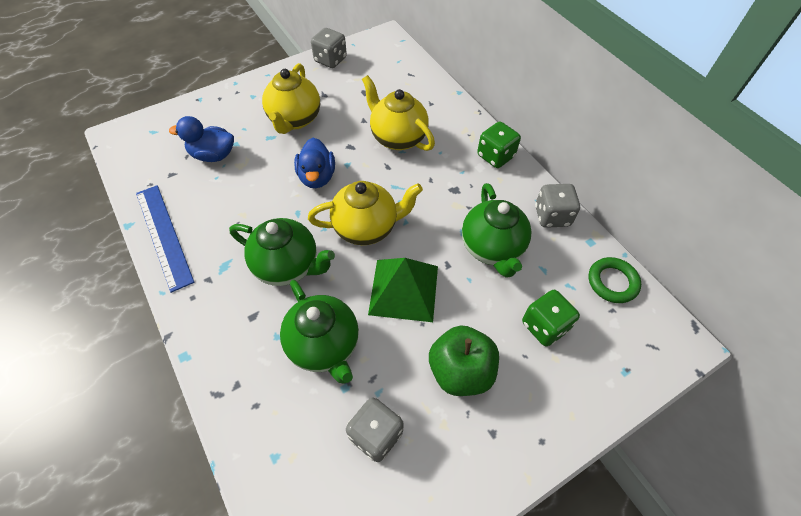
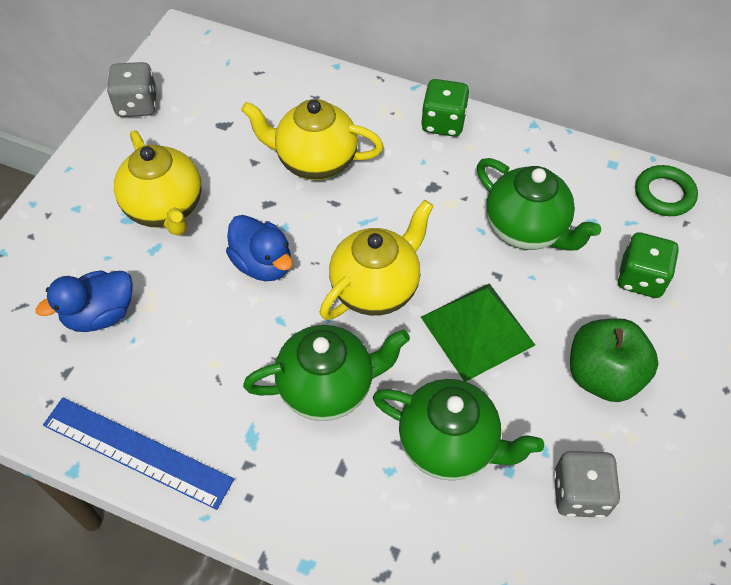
camera: 35 degrees left, 0 degrees up
(552, 216) = (555, 158): grey dice -> none

